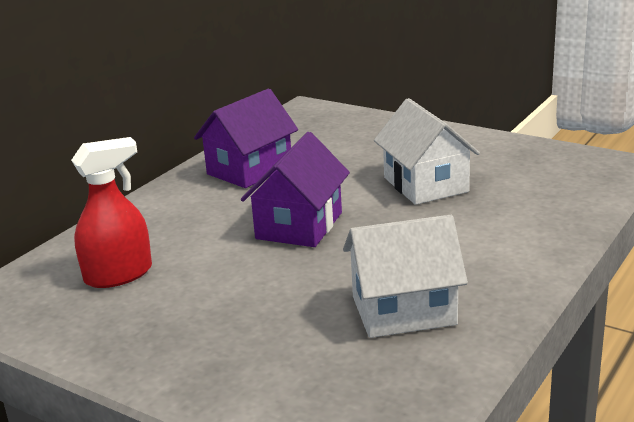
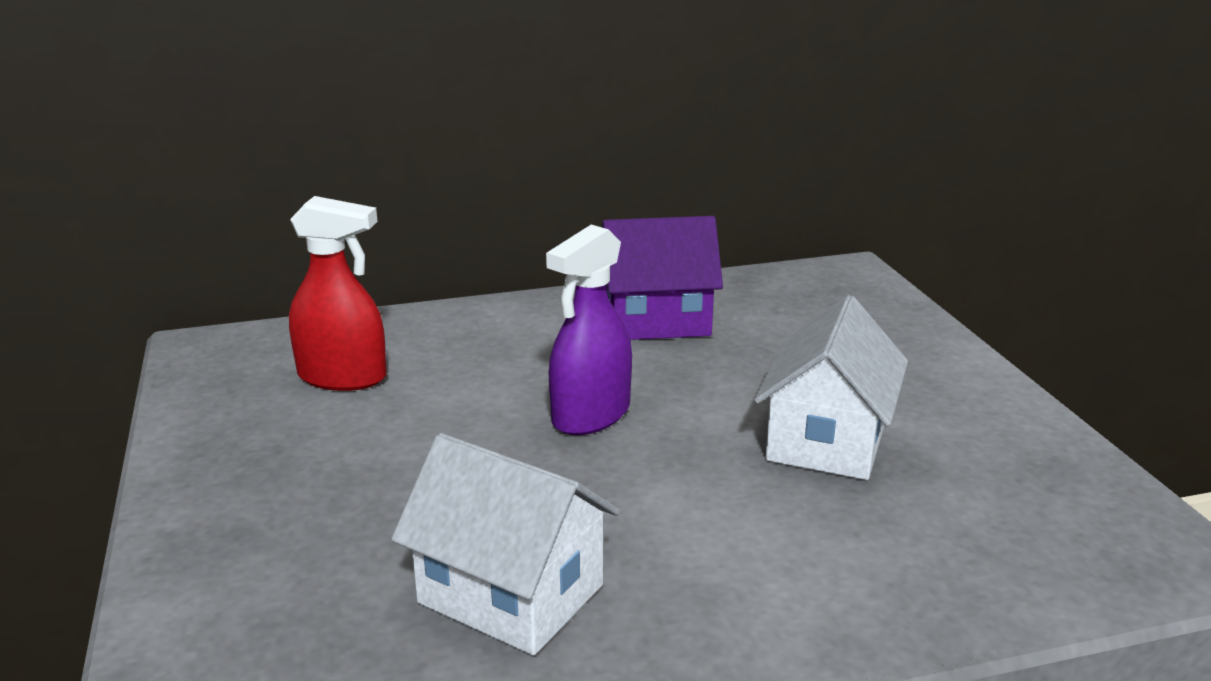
camera: 40 degrees right, 0 degrees up
(299, 225) = (590, 415): purple house -> purple spray bottle

